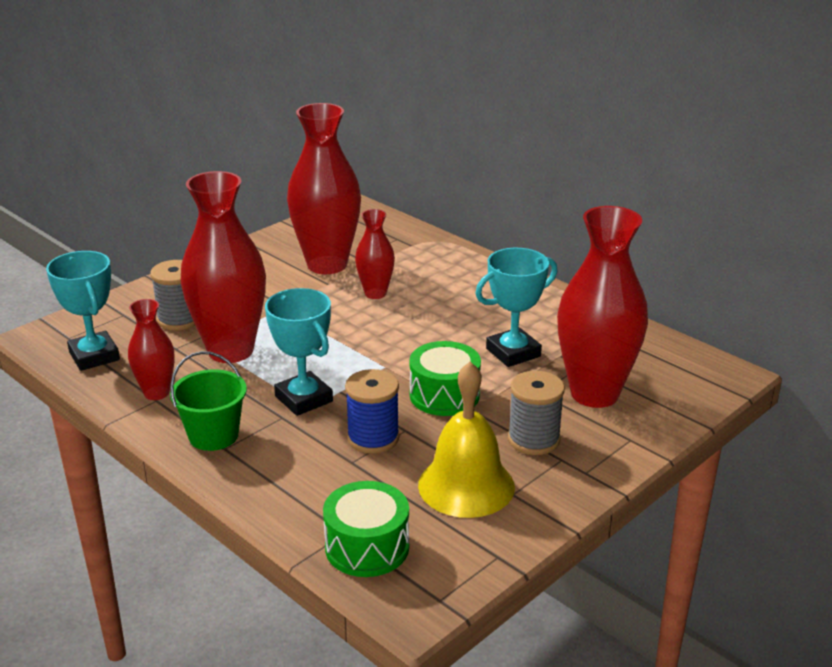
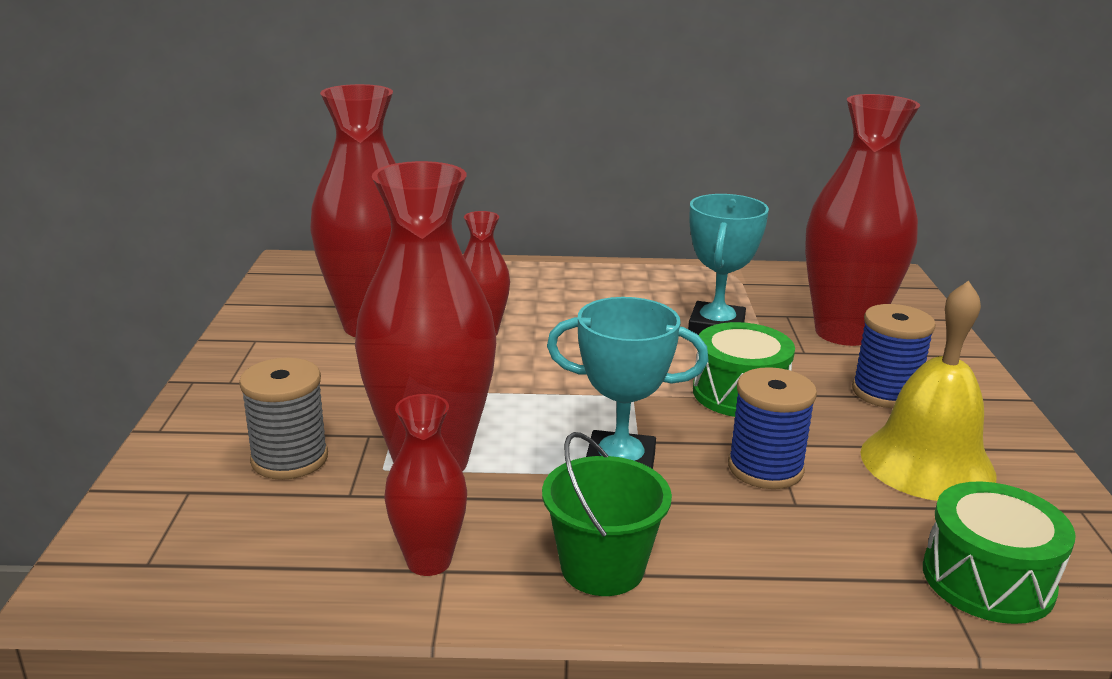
camera: 45 degrees left, 5 degrees down
(94, 356) = (240, 566): turquoise trophy -> none
(533, 439) = (885, 392): grey spool -> blue spool

